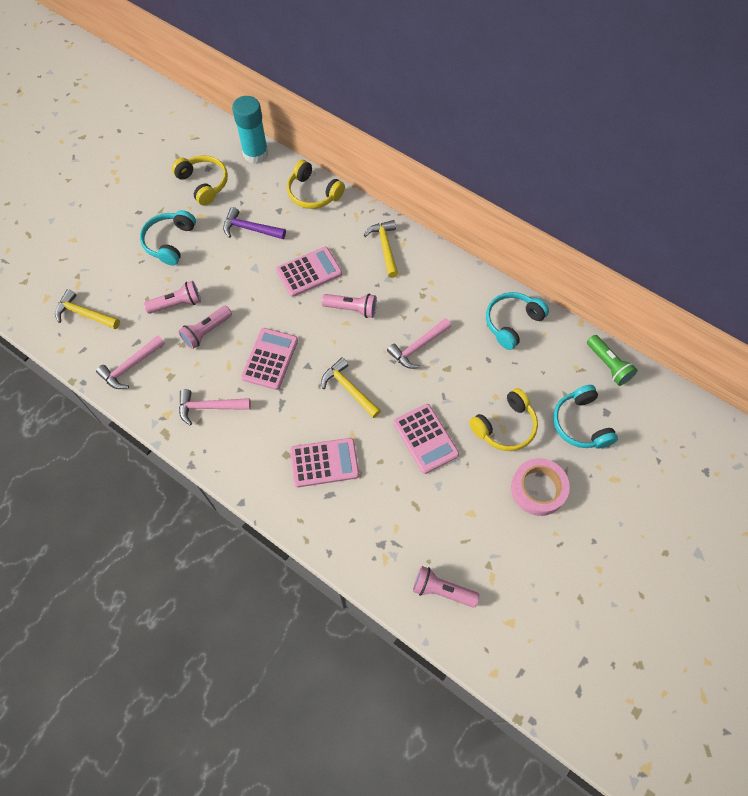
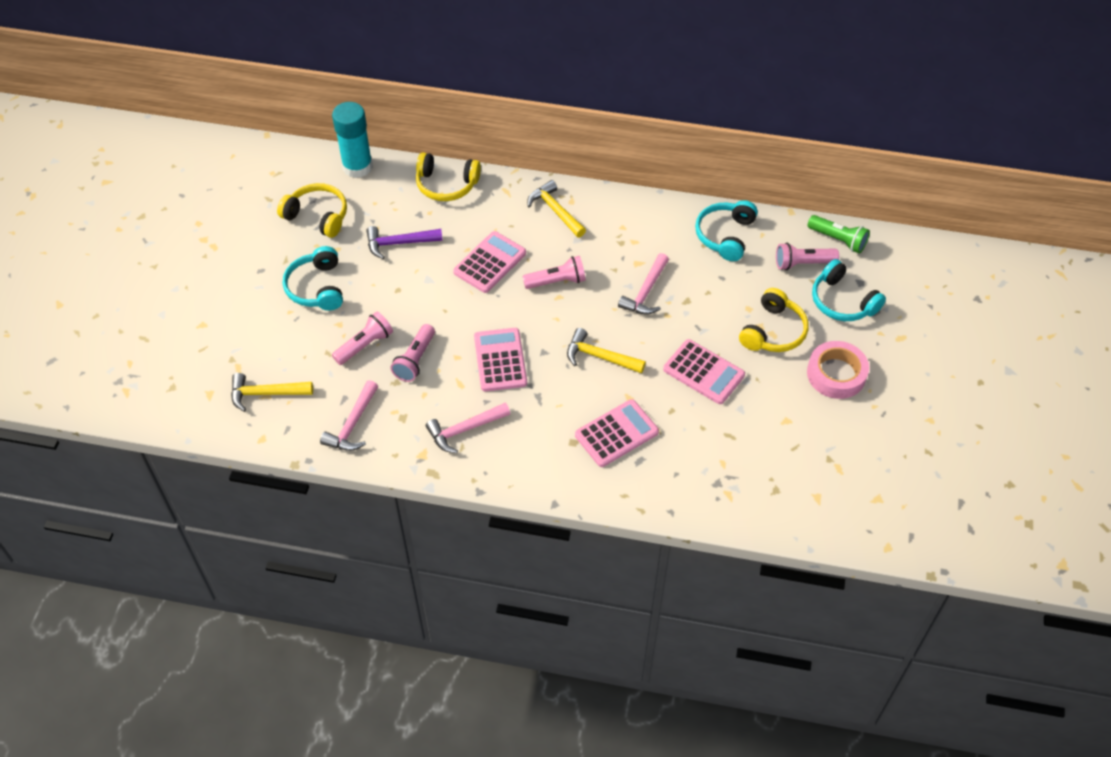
camera: 25 degrees left, 10 degrees down
(442, 590) = (799, 498): pink flashlight -> pink flashlight (803, 263)

